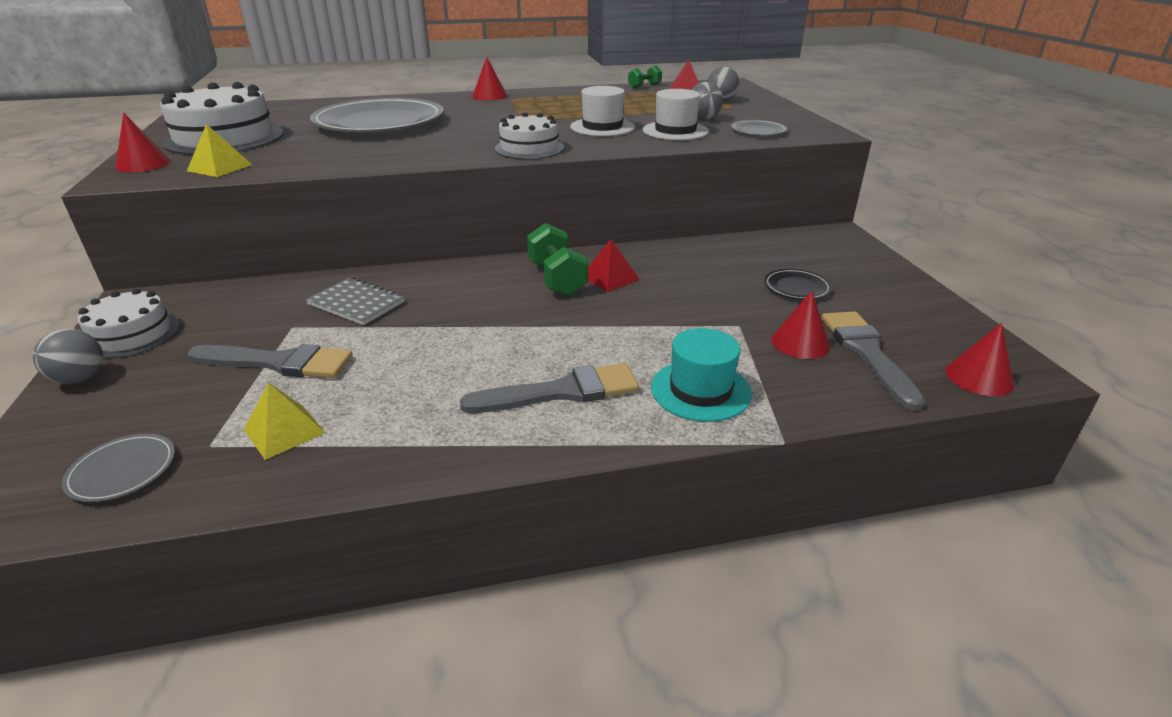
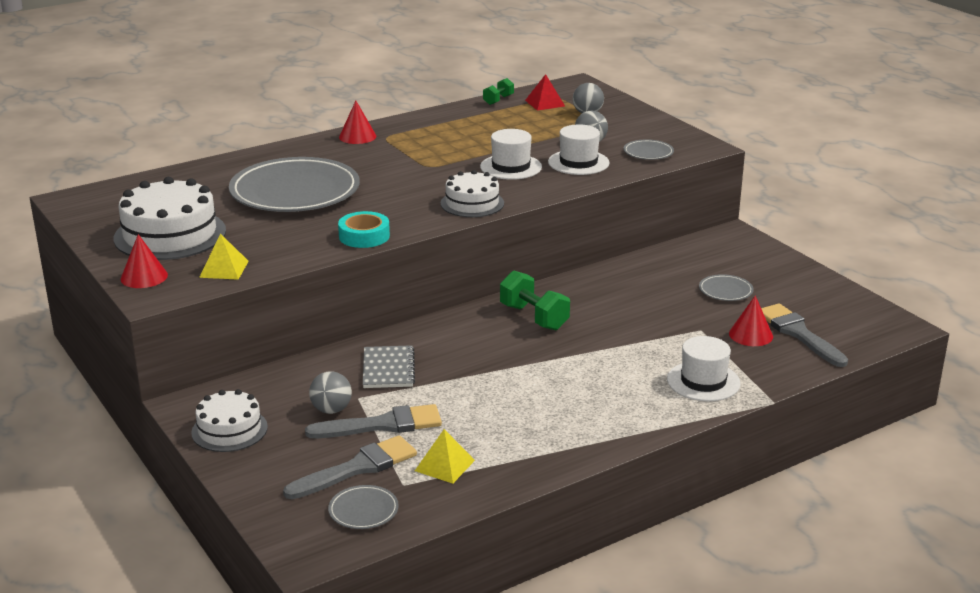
camera: 20 degrees left, 5 degrees down
(80, 378) = (239, 467): grey ball -> grey ball (331, 410)
(356, 303) = (388, 369): grey notebook -> grey notebook turned 75 degrees clockwise
(388, 160) = (364, 236): none -> turquoise tape
(561, 392) = (611, 401): grey brush -> grey brush (357, 468)
(609, 278) = (576, 308): red pyramid -> none
(700, 390) = (703, 381): turquoise hat -> white hat
(796, 287) = (725, 290): black plate -> grey plate
(979, 377) = (875, 337): red cone -> none

